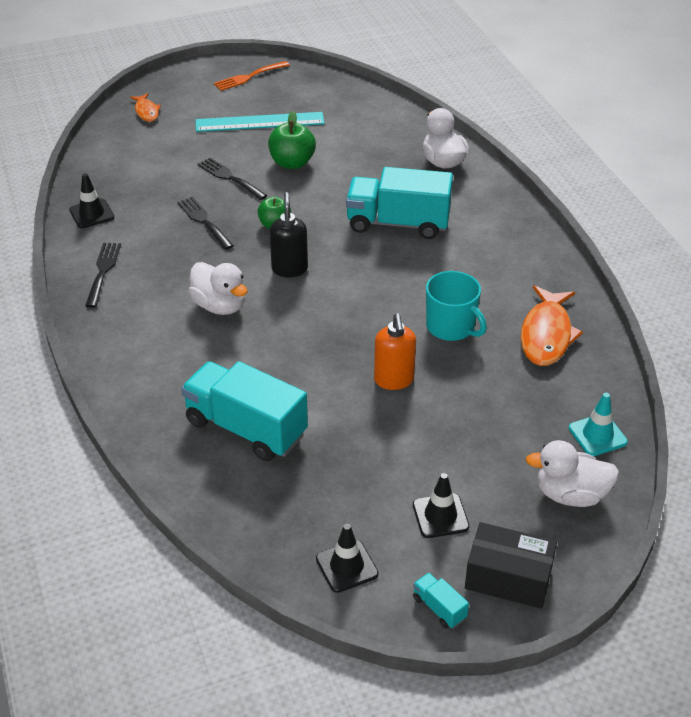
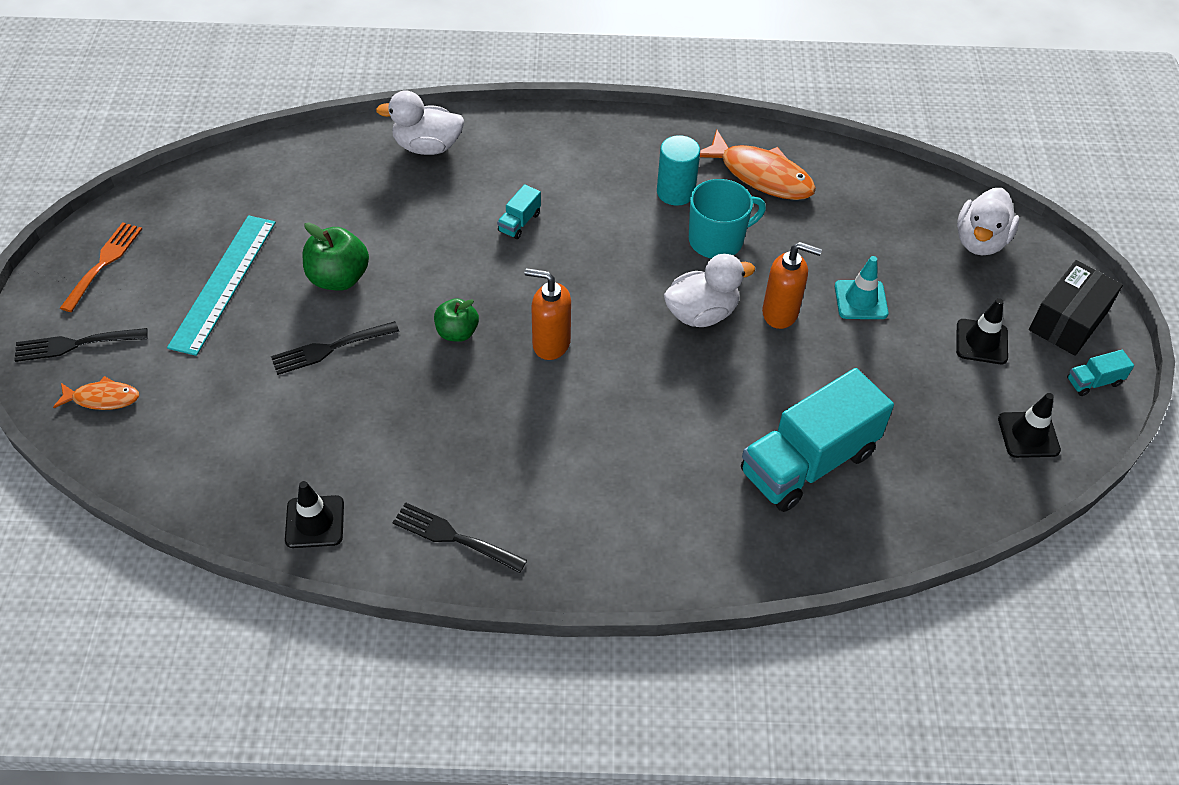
camera: 70 degrees left, 10 degrees up
(204, 221) = (408, 401): black fork -> black fork (75, 344)
(220, 306) = (586, 429): white duck -> white duck (701, 313)
(249, 77) = (104, 263): orange fork -> orange fork turned 150 degrees counterclockwise
(289, 269) = (550, 343): black soap dispenser -> orange soap dispenser
(398, 223) = (519, 222): turquoise truck -> turquoise truck, size x0.41
(489, 292) = (675, 192): none -> turquoise cylinder
(597, 435) = (911, 194): turquoise traffic cone -> turquoise traffic cone (861, 300)

